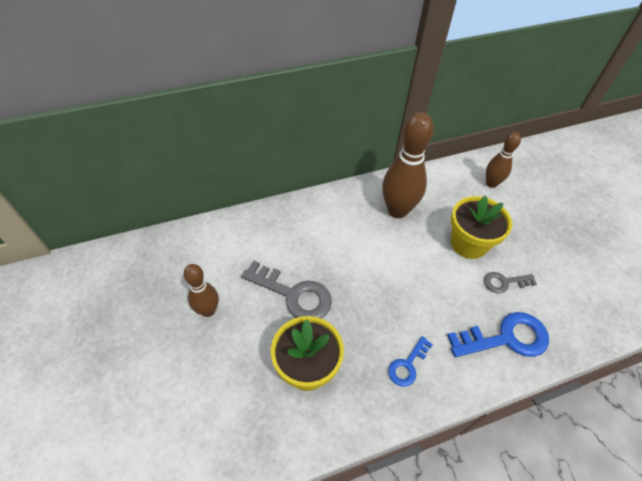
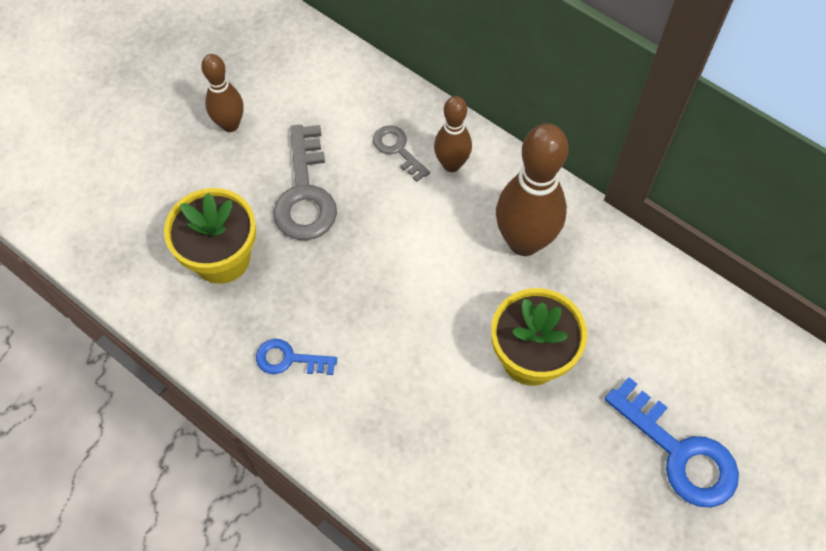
camera: 60 degrees right, 10 degrees up
(491, 183) = (682, 345): brown bowling pin -> brown bowling pin (451, 164)
(504, 282) = (493, 429): grey key -> grey key (398, 150)
(505, 338) = (400, 460): blue key -> blue key (679, 452)

